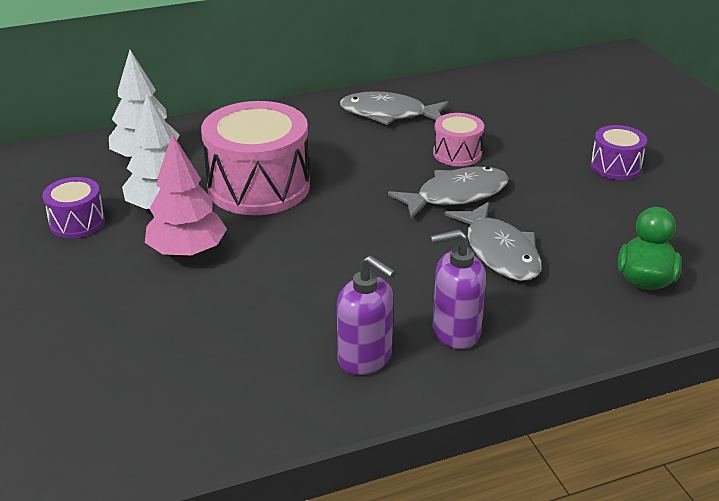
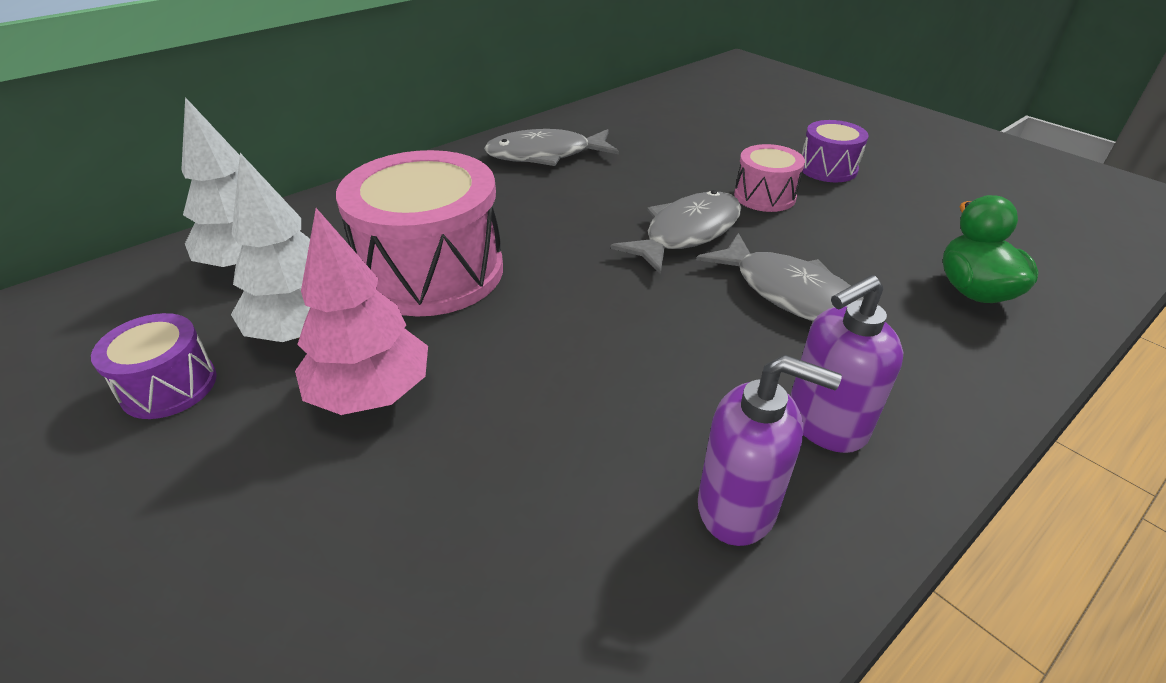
camera: 20 degrees left, 5 degrees up
(457, 153) = (652, 184): pink drum -> pink drum (764, 196)

